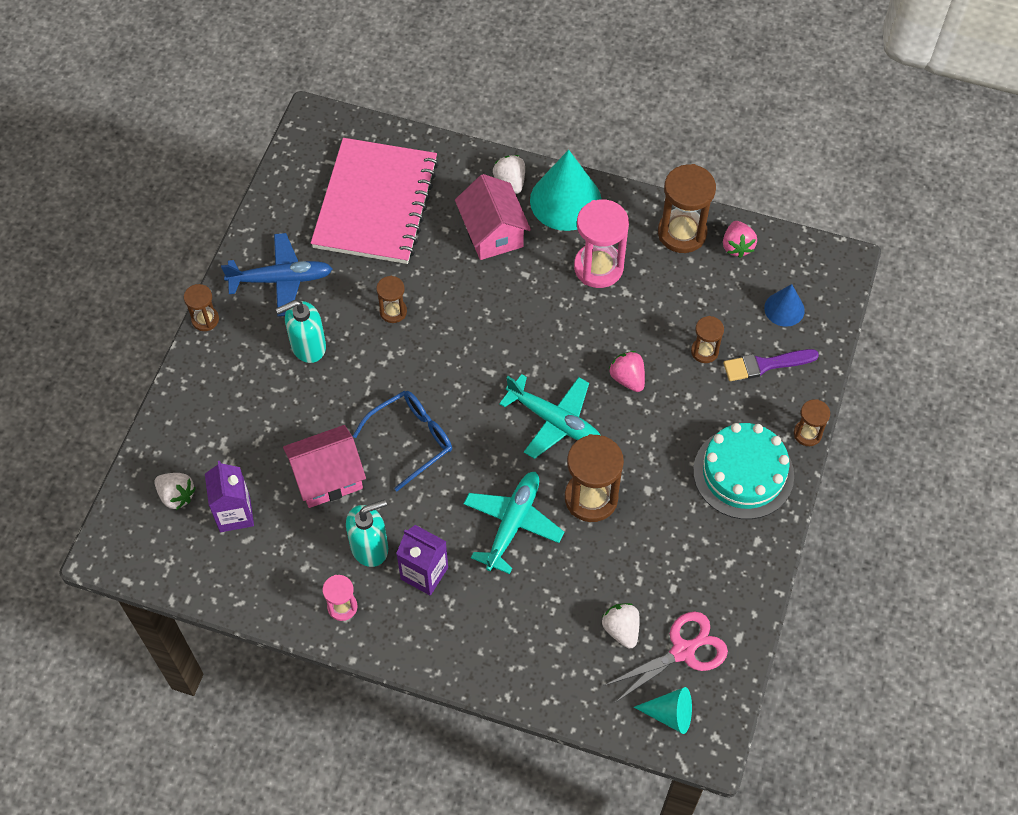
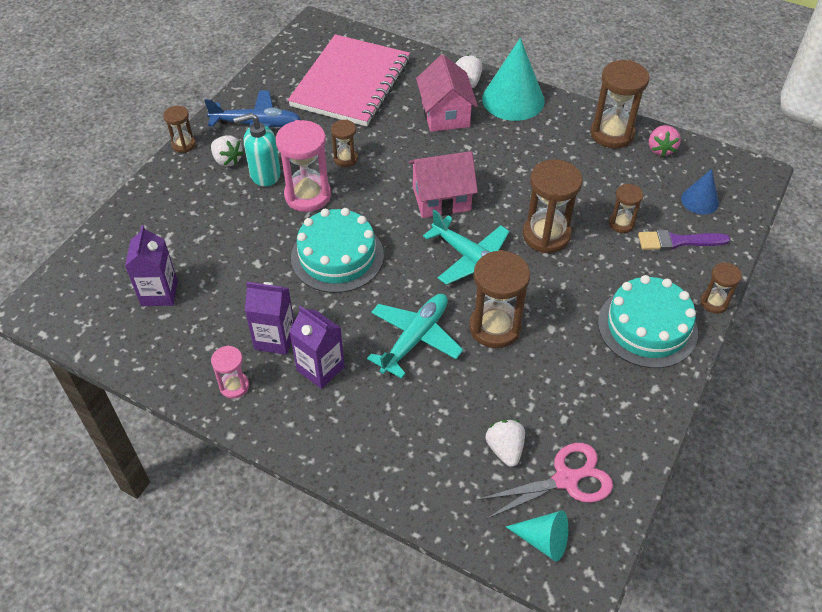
camera: 10 degrees right, 10 degrees down
(176, 496) = (112, 271): white strawberry -> white strawberry (227, 160)
(327, 477) = (252, 276): pink house -> pink house (441, 199)
(370, 547) = (275, 339): turquoise soap dispenser -> purple carton
(412, 439) = (337, 256): blue glasses -> turquoise cake
(598, 267) = (533, 149): pink hourglass -> pink hourglass (308, 195)
(627, 378) = (546, 235): pink strawberry -> brown hourglass

